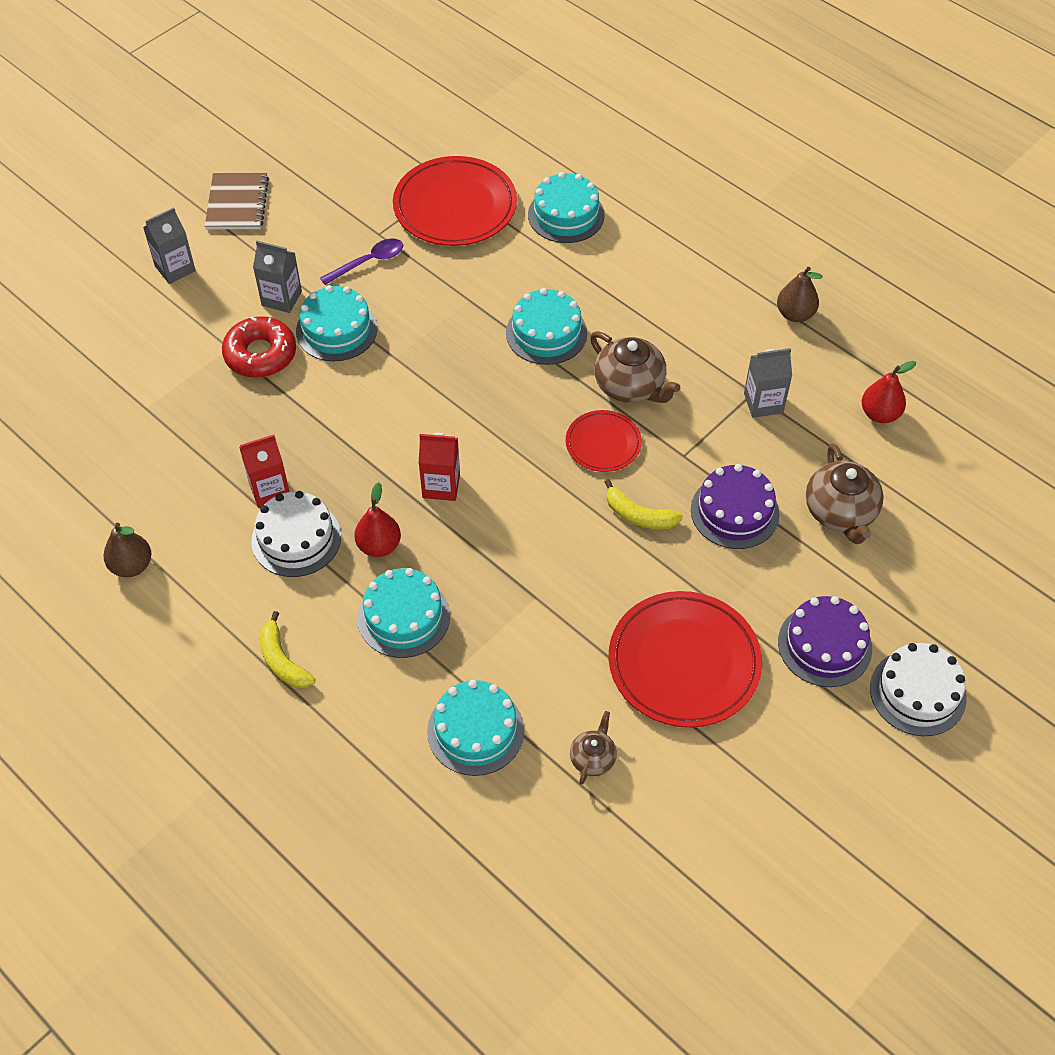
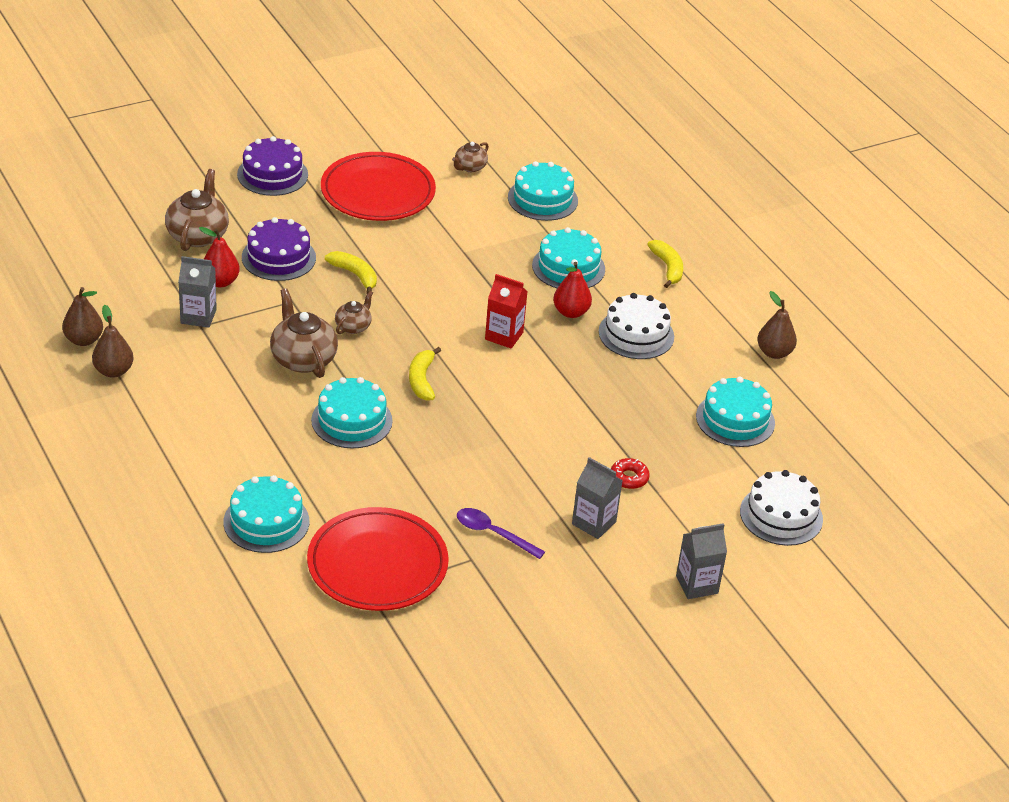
camera: 165 degrees left, 15 degrees down
(237, 203) = (614, 638): brown notebook -> none
(260, 354) = (629, 478): red donut -> red donut, size x0.54
(269, 490) = (649, 371): red carton -> none
(336, 330) = (549, 479): turquoise cake -> turquoise cake (735, 419)
(369, 262) = (493, 533): purple spoon -> purple spoon turned 45 degrees clockwise
(502, 400) = (422, 380): none -> yellow banana
(603, 443) = (353, 326): red plate -> brown teapot
(848, 339) = (83, 340): none -> brown pear
(879, 414) = (109, 283): red pear -> red pear (220, 282)
(917, 692) = (230, 138): white cake -> white cake (781, 515)

